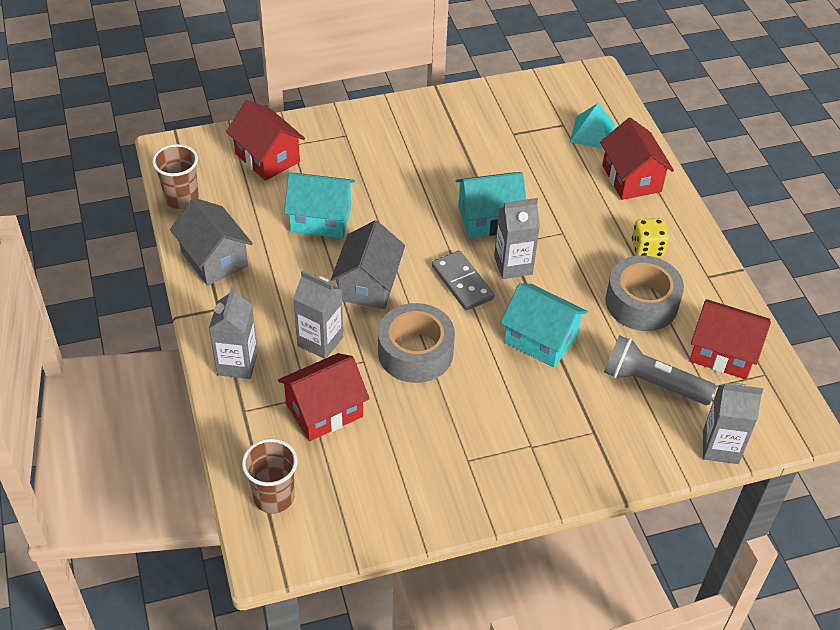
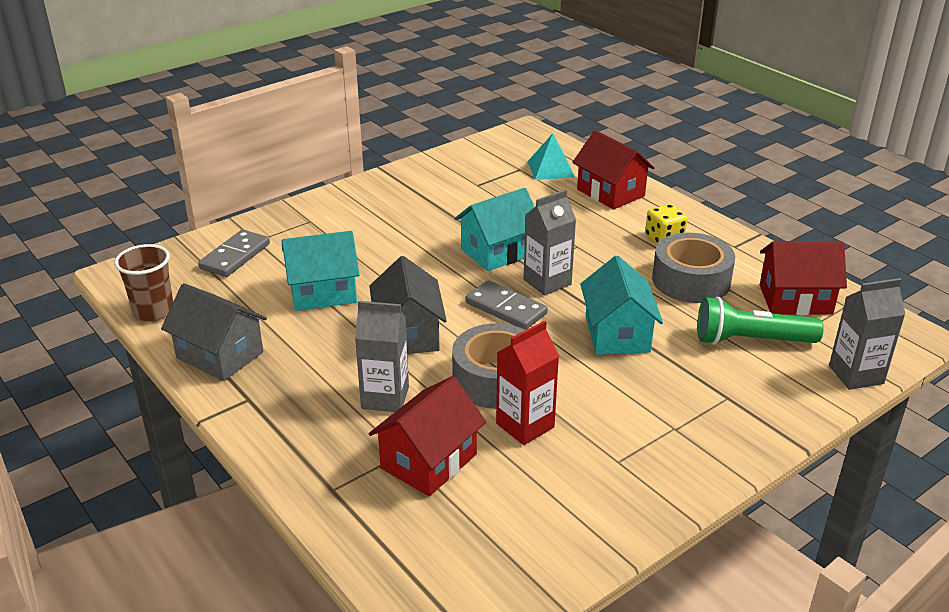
camera: 20 degrees left, 15 degrees down
(237, 364) = (299, 445): grey carton -> none
(267, 158) = (235, 256): red house -> grey domino
(274, 497) = (420, 568): brown cup -> none
(414, 403) = (525, 425): none -> red carton
(540, 339) = (617, 334): turquoise house -> turquoise house turned 75 degrees clockwise
(652, 383) = (751, 340): grey flashlight -> green flashlight

